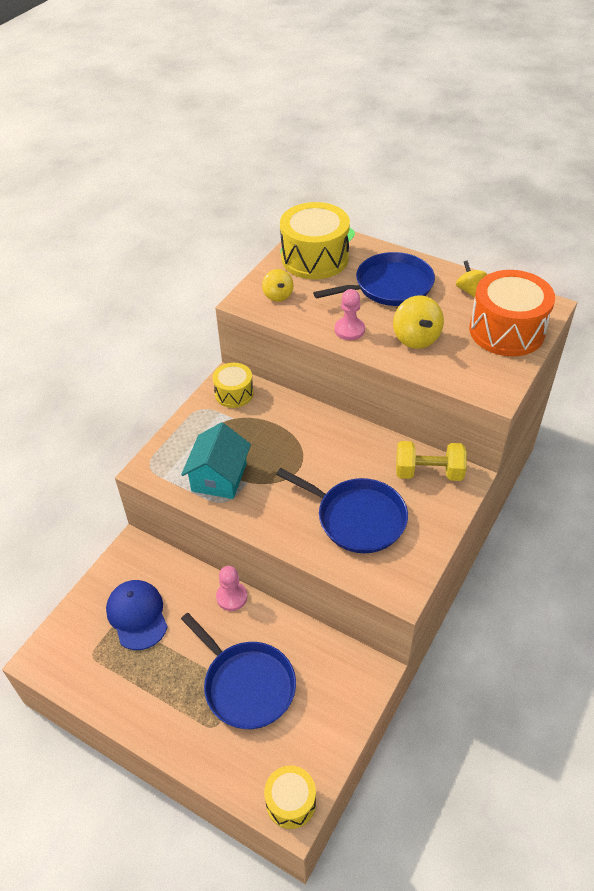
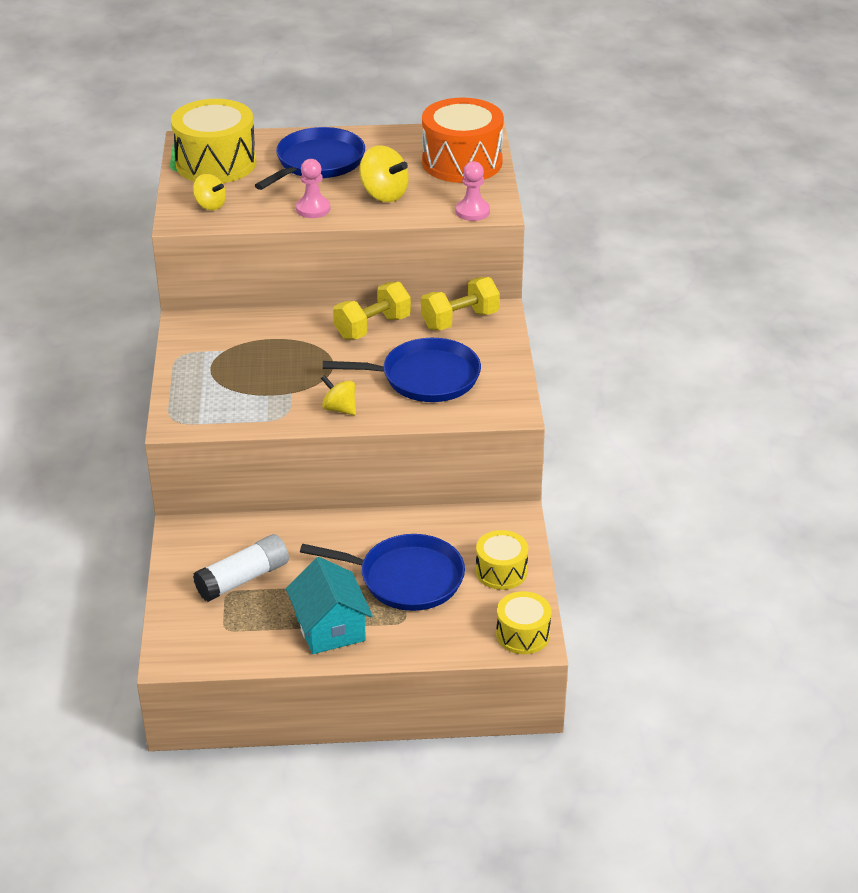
camera: 35 degrees left, 10 degrees down
(137, 615) = (243, 579): blue cap -> white glue stick
(219, 477) = (258, 400): turquoise house -> turquoise house (330, 627)
(231, 597) = (328, 524): pink pawn -> pink pawn (472, 211)
(234, 393) = (204, 331): yellow drum -> yellow drum (501, 571)
(355, 447) = (372, 327): none -> yellow dumbbell
(469, 290) = (398, 142): yellow spinning top -> yellow spinning top (339, 409)

